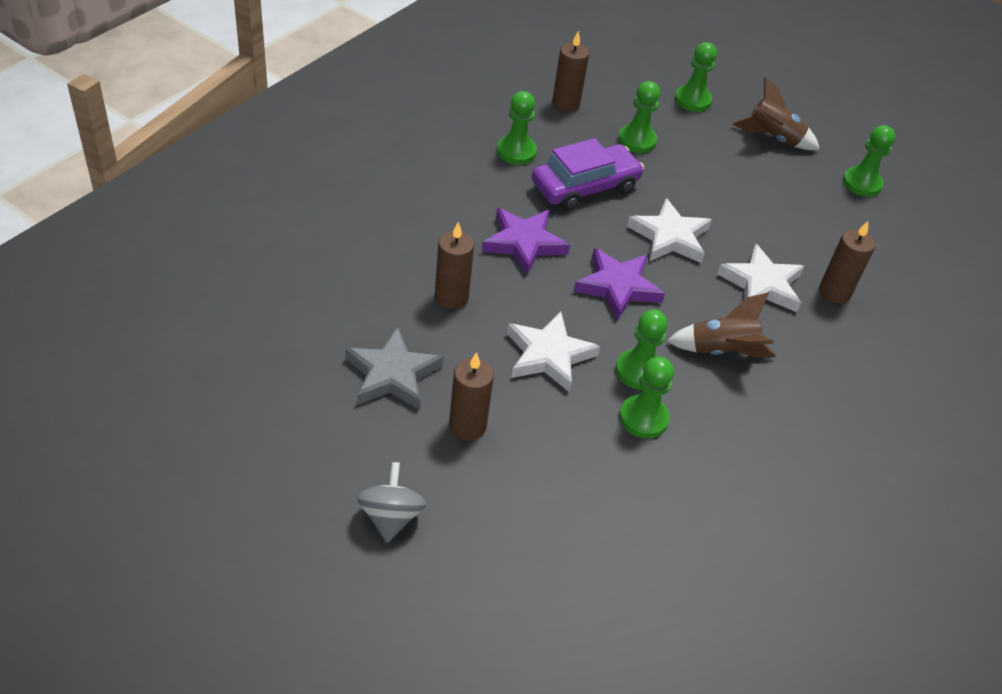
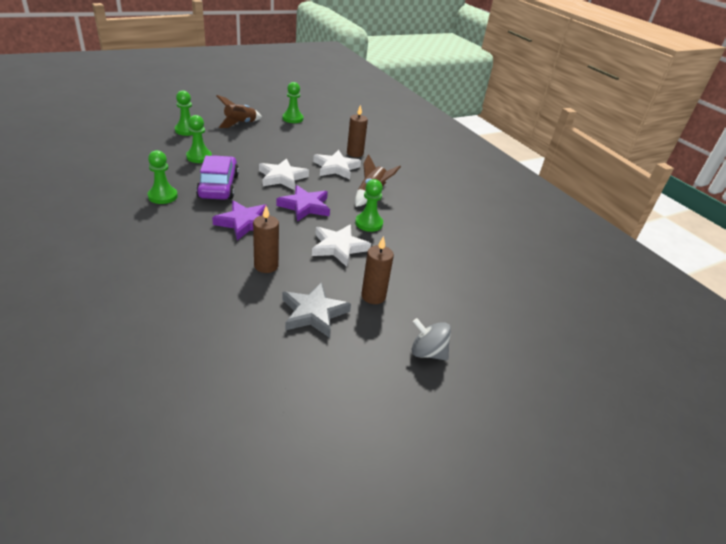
camera: 65 degrees left, 10 degrees down
(565, 104) = (141, 165): brown candle -> none
(643, 418) = (401, 234): green pawn -> none

